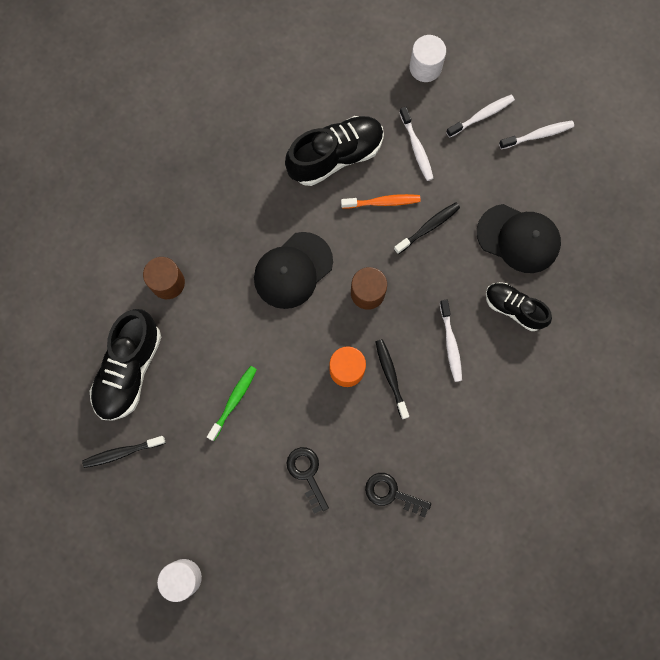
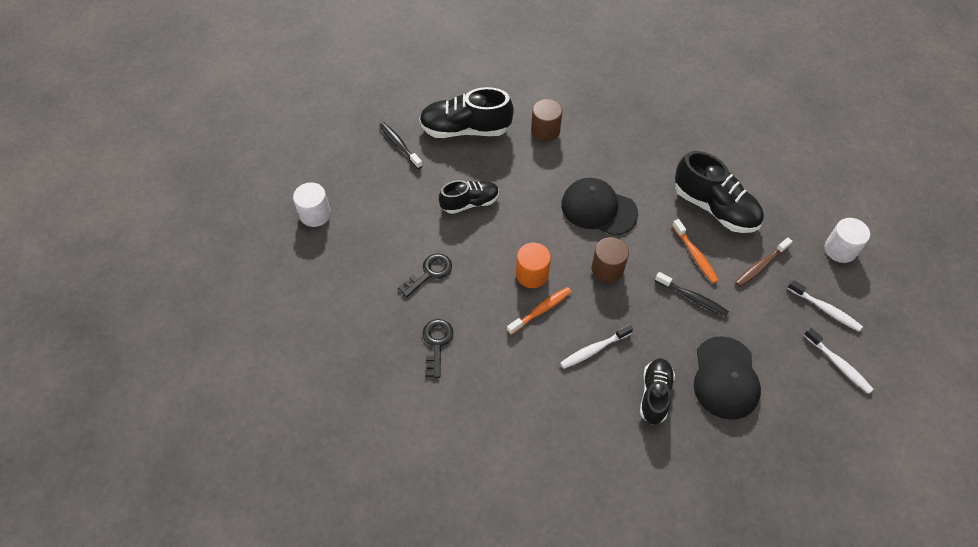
camera: 70 degrees right, 20 degrees down
(234, 401) = (470, 203): green toothbrush -> black shoe
(391, 376) = (541, 310): black toothbrush -> orange toothbrush
(416, 148) = (760, 266): white toothbrush -> brown toothbrush

